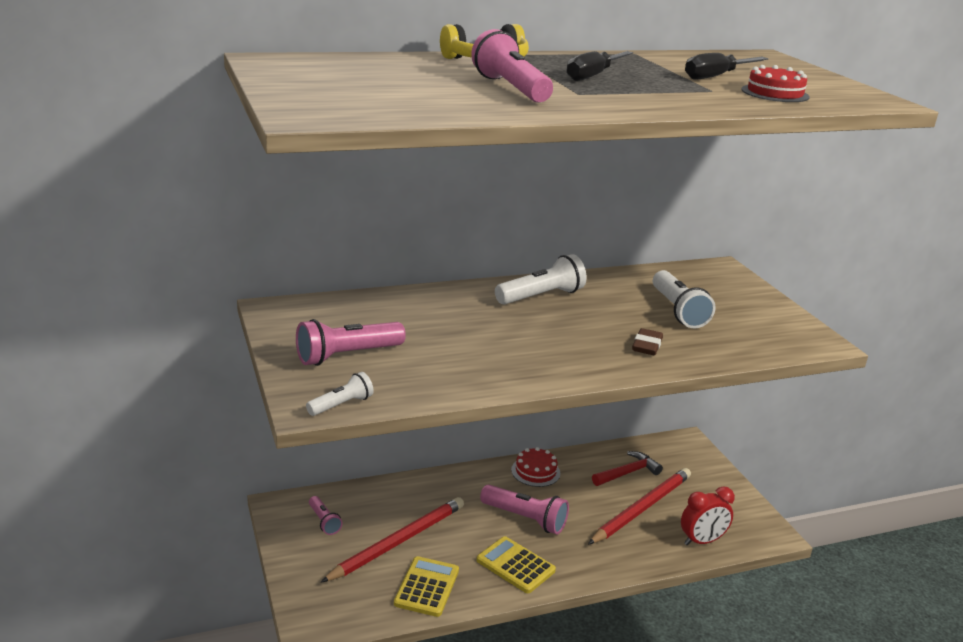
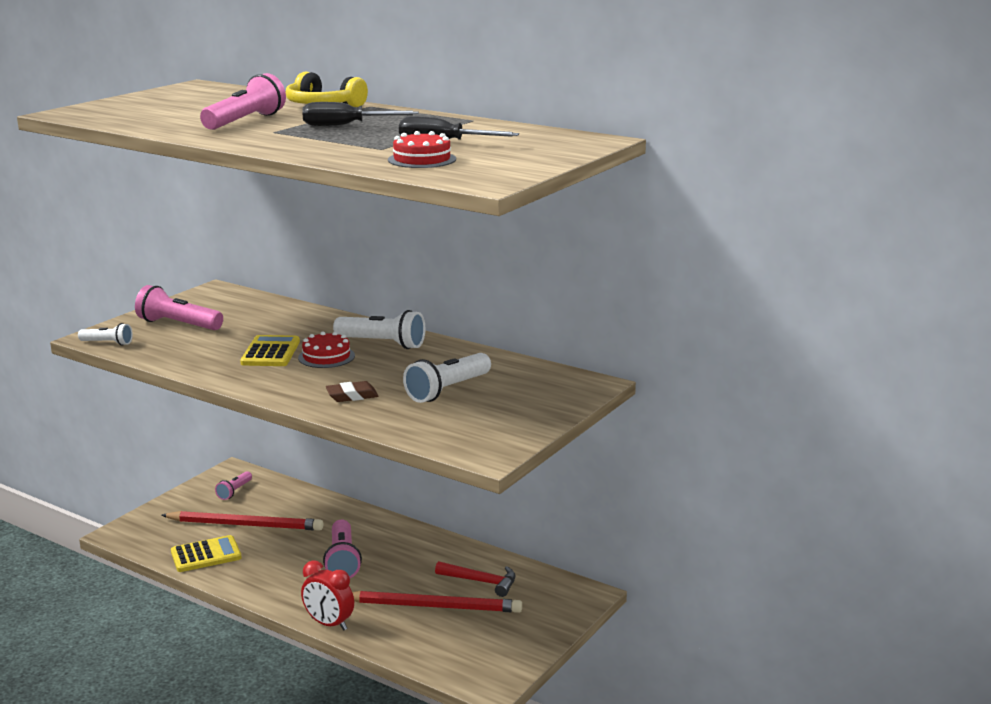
camera: 55 degrees right, 5 degrees down
(515, 565) = (275, 578): yellow calculator -> yellow calculator (270, 352)
(535, 471) = (417, 541): red cake -> red cake (326, 357)
(702, 541) = (424, 651): red clock -> red clock (329, 624)

